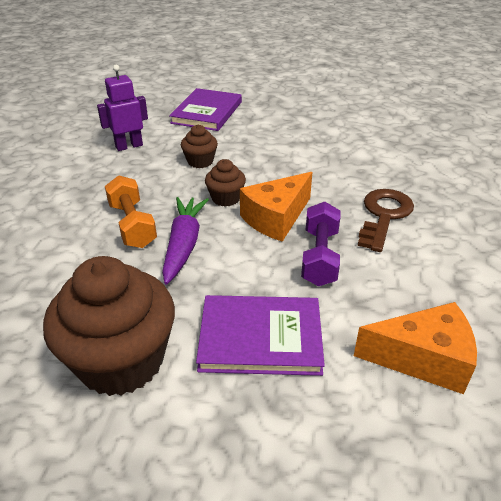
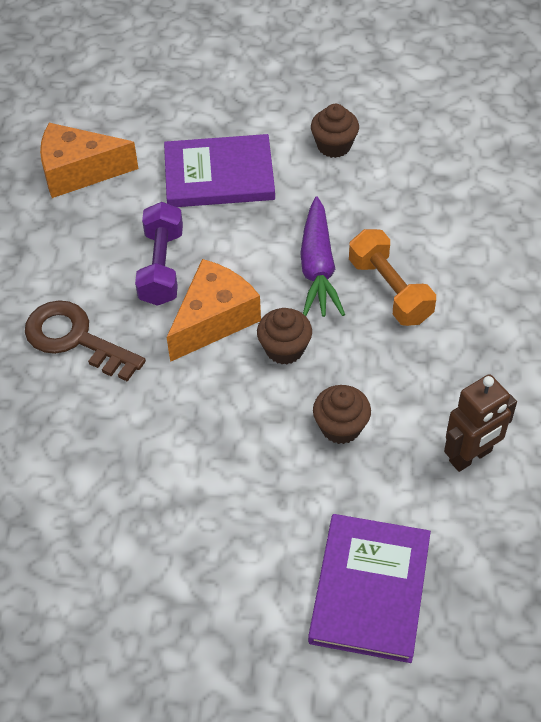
camera: 175 degrees right, 15 degrees up
(121, 361) = (334, 146): brown cupcake -> brown cupcake, size x0.48
(129, 146) = (471, 456): purple robot -> brown robot
(384, 215) = (75, 338): brown key -> brown key turned 105 degrees clockwise

